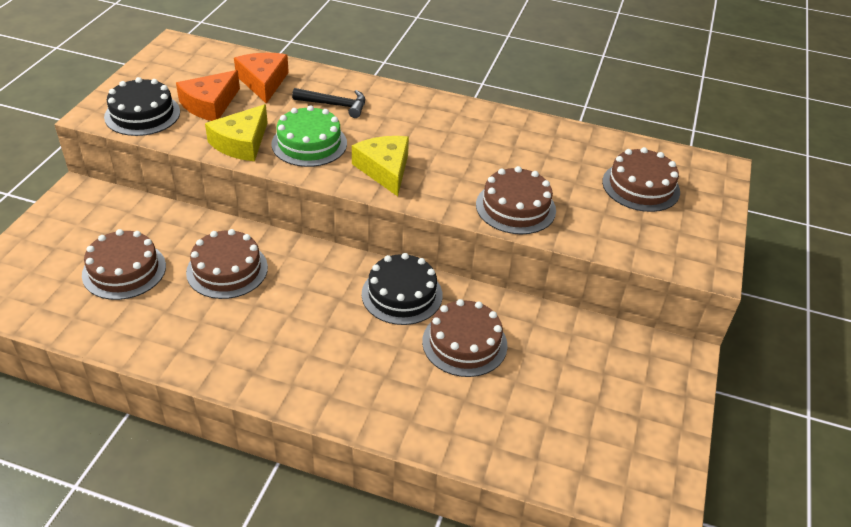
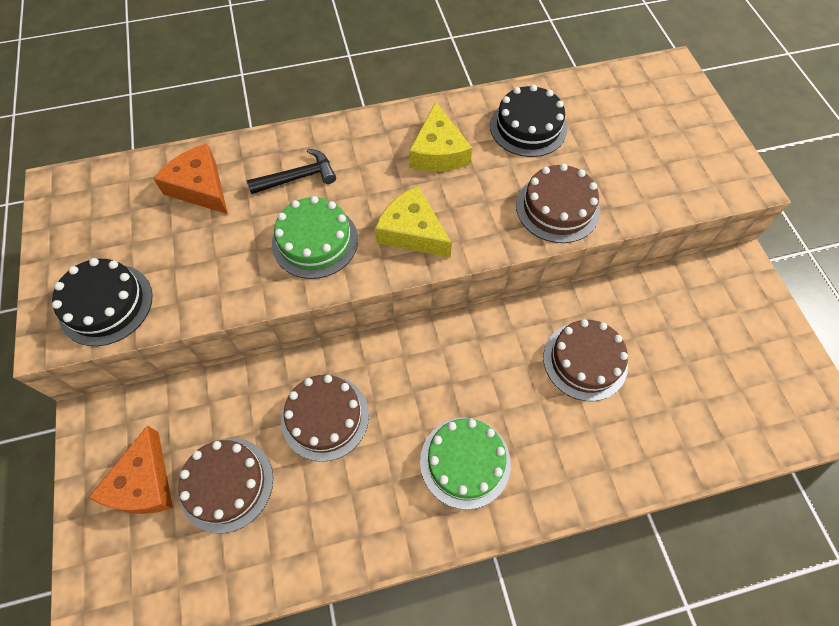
camera: 30 degrees left, 20 degrees up
(210, 104) = (169, 248): orange cheese -> orange cheese (143, 483)
(241, 143) = (247, 280): yellow cheese -> yellow cheese (438, 152)
(301, 351) = (465, 462): none -> green cake
(402, 294) = (497, 343): black cake -> black cake (528, 127)
(640, 186) = (632, 124): brown cake -> none

